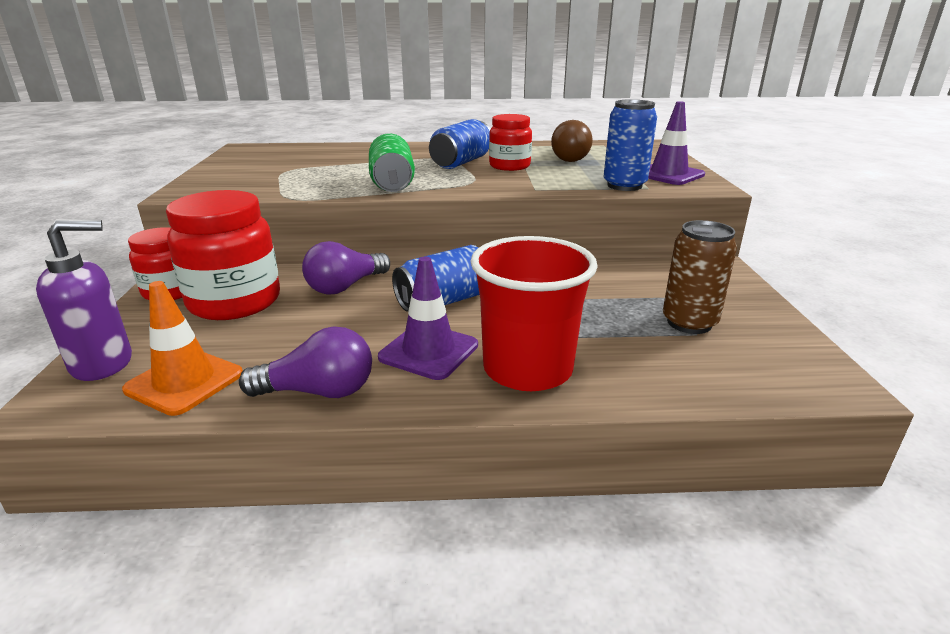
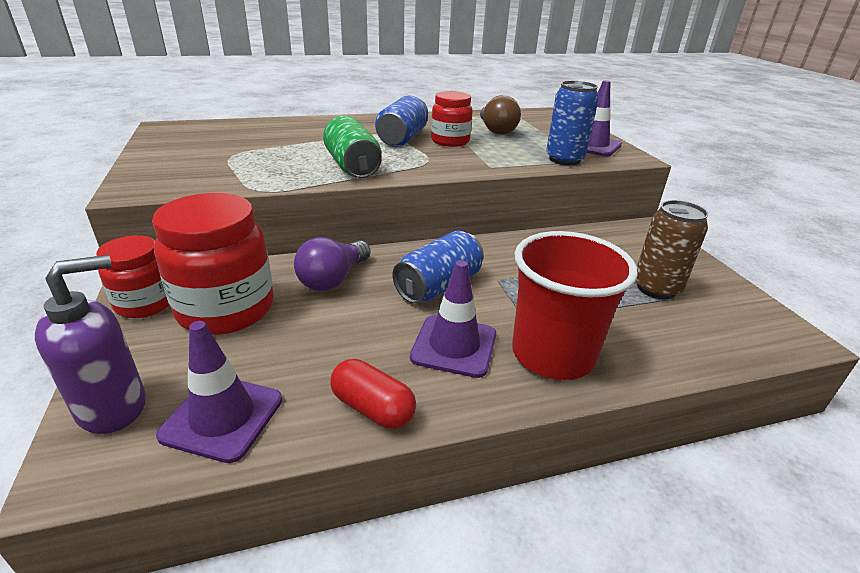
camera: 15 degrees left, 5 degrees up
(184, 382) = (222, 417): orange traffic cone -> purple traffic cone
(318, 392) = (373, 408): purple light bulb -> red capsule

